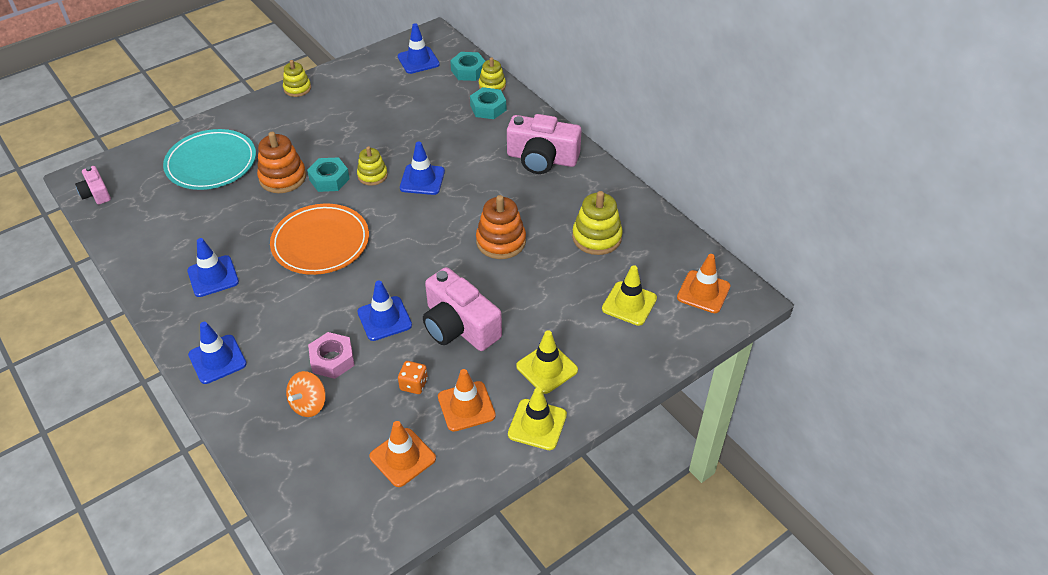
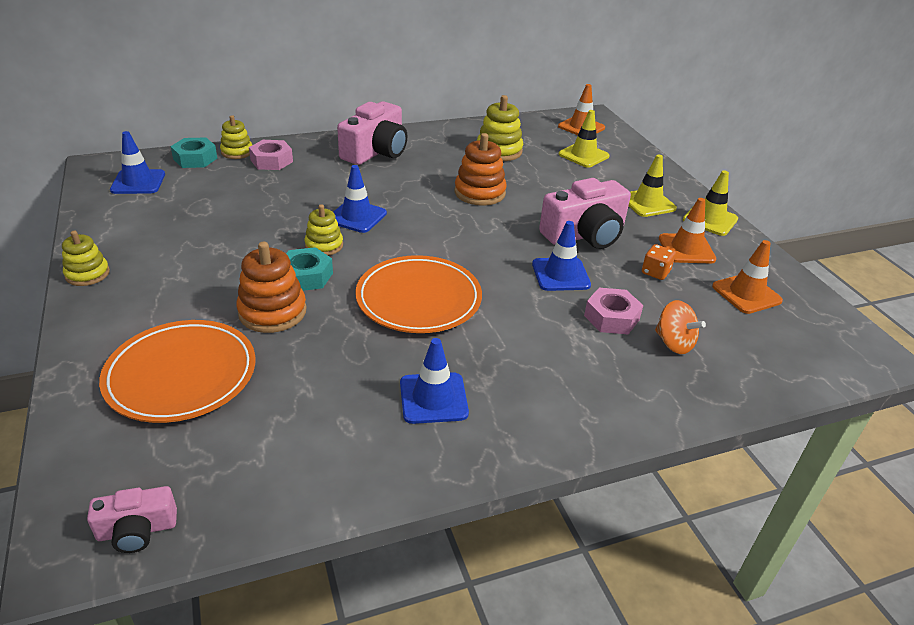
camera: 75 degrees left, 10 degrees down
(211, 163) = (181, 375): turquoise plate -> orange plate
(217, 359) = (590, 409): blue traffic cone -> none
(488, 108) = (271, 161): turquoise nut -> pink nut

